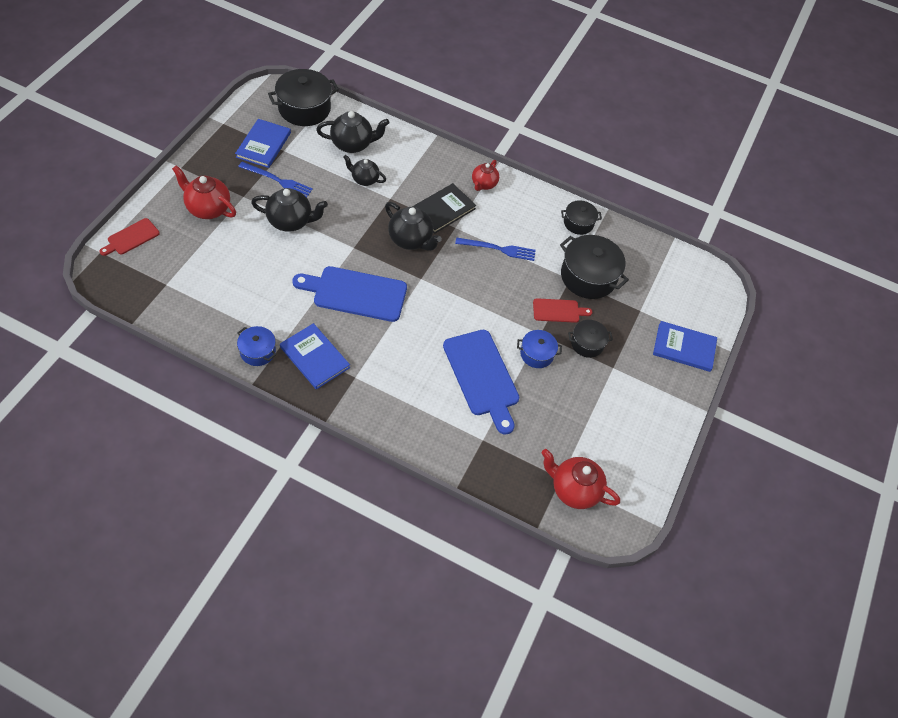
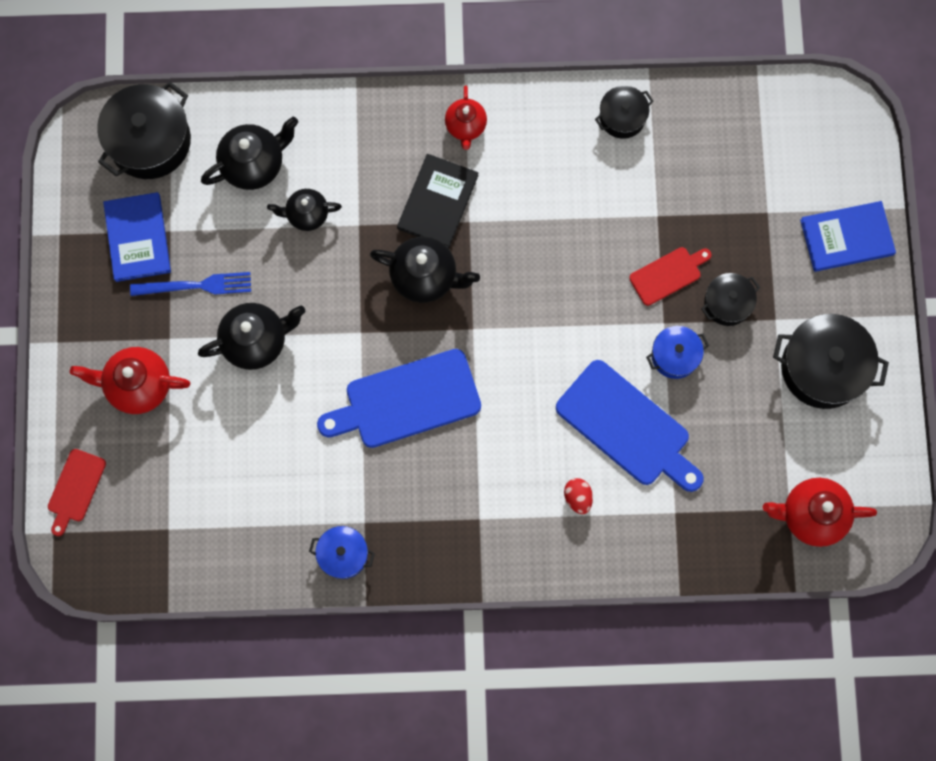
camera: 20 degrees left, 20 degrees up
(314, 357) = (415, 521): blue book -> none
(425, 398) = (577, 497): none -> red egg
(498, 249) = (543, 223): blue fork -> none
(588, 277) = (678, 198): black pot -> black pot (823, 367)

